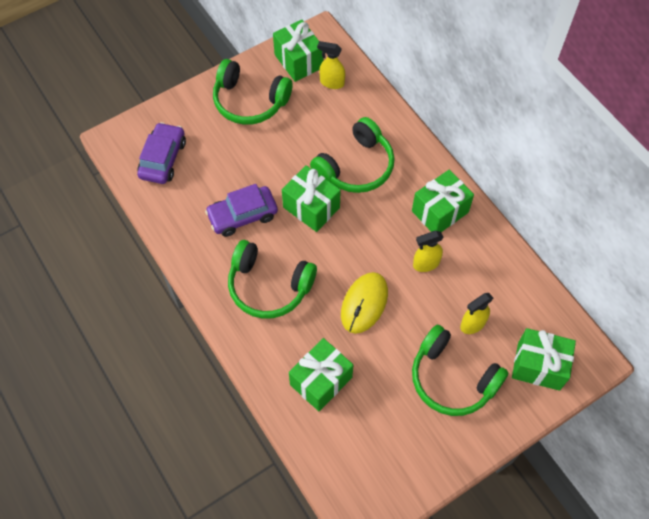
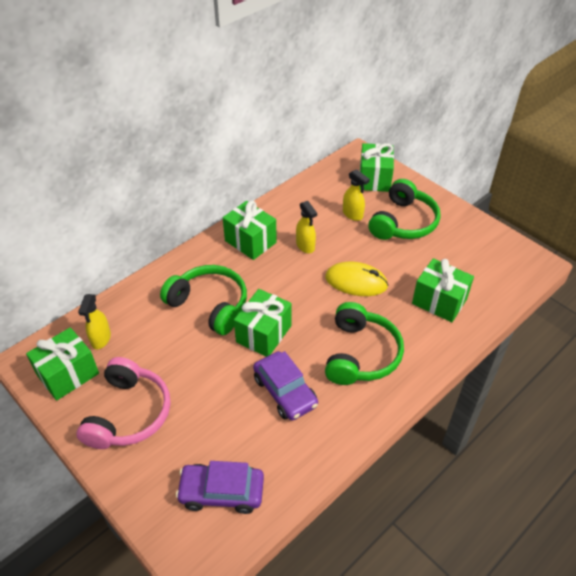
camera: 100 degrees left, 15 degrees down
(250, 101) = (128, 413): green headphones -> pink headphones

